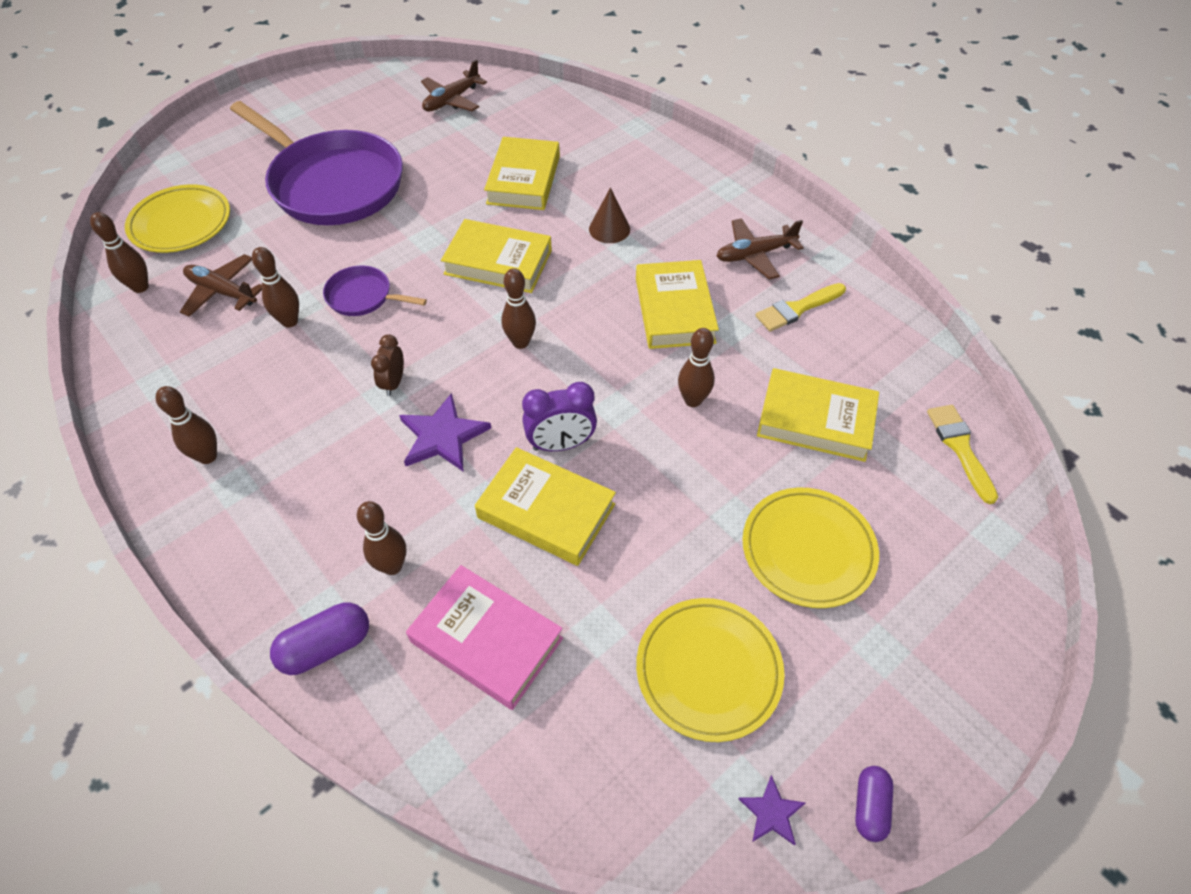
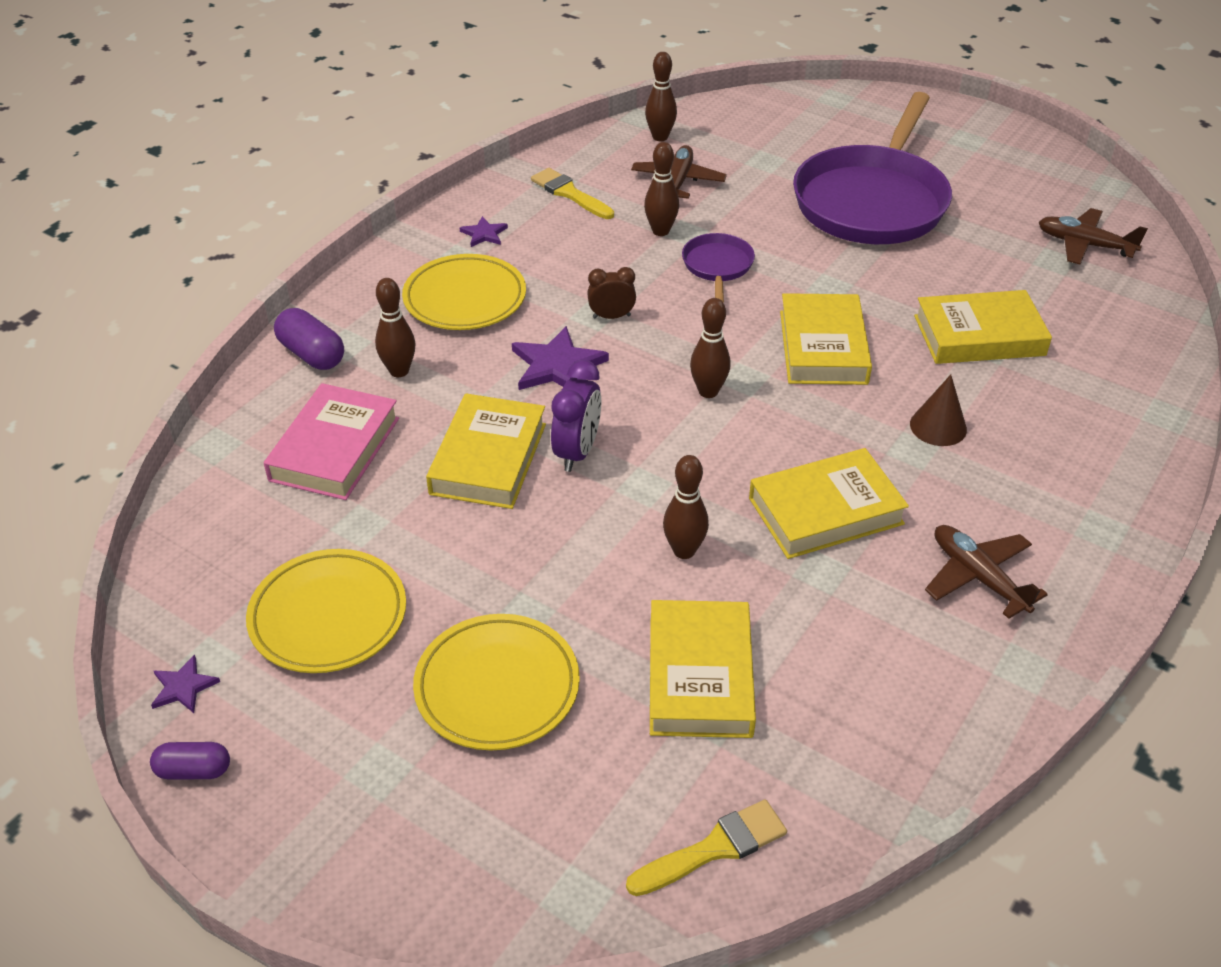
camera: 75 degrees right, 10 degrees down
(181, 223) = (753, 131): yellow plate -> yellow plate (465, 298)
(207, 456) = (484, 234): brown bowling pin -> purple star
(561, 444) = (577, 452): purple clock -> purple clock turned 135 degrees counterclockwise
(797, 309) = (895, 636): yellow brush -> yellow brush (569, 193)

